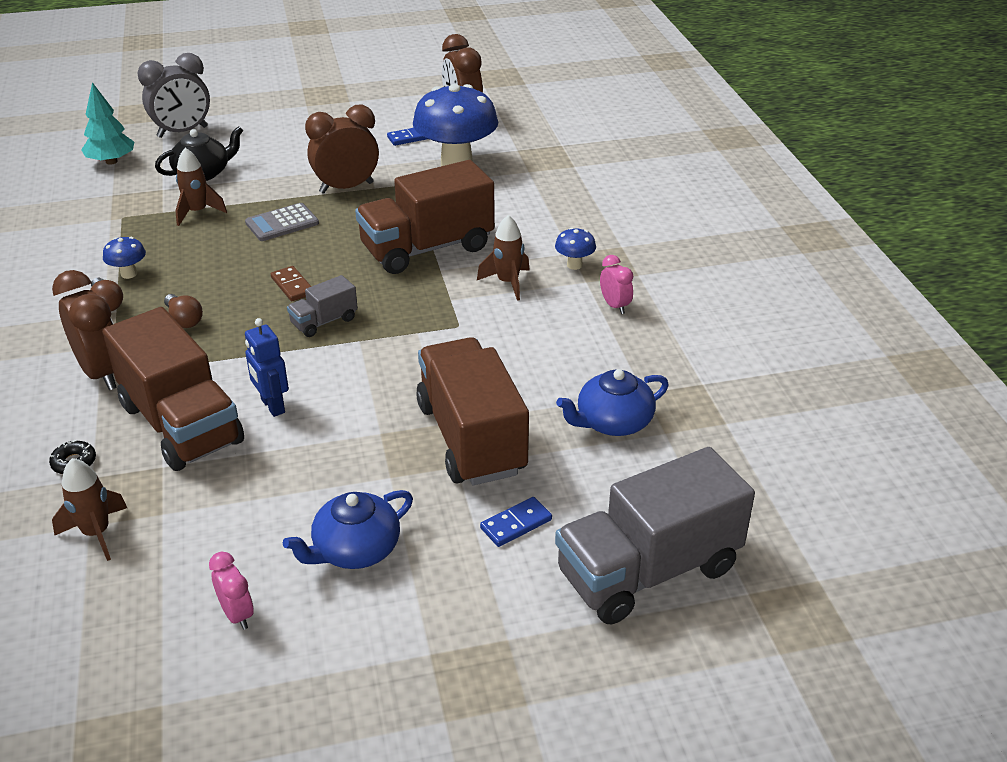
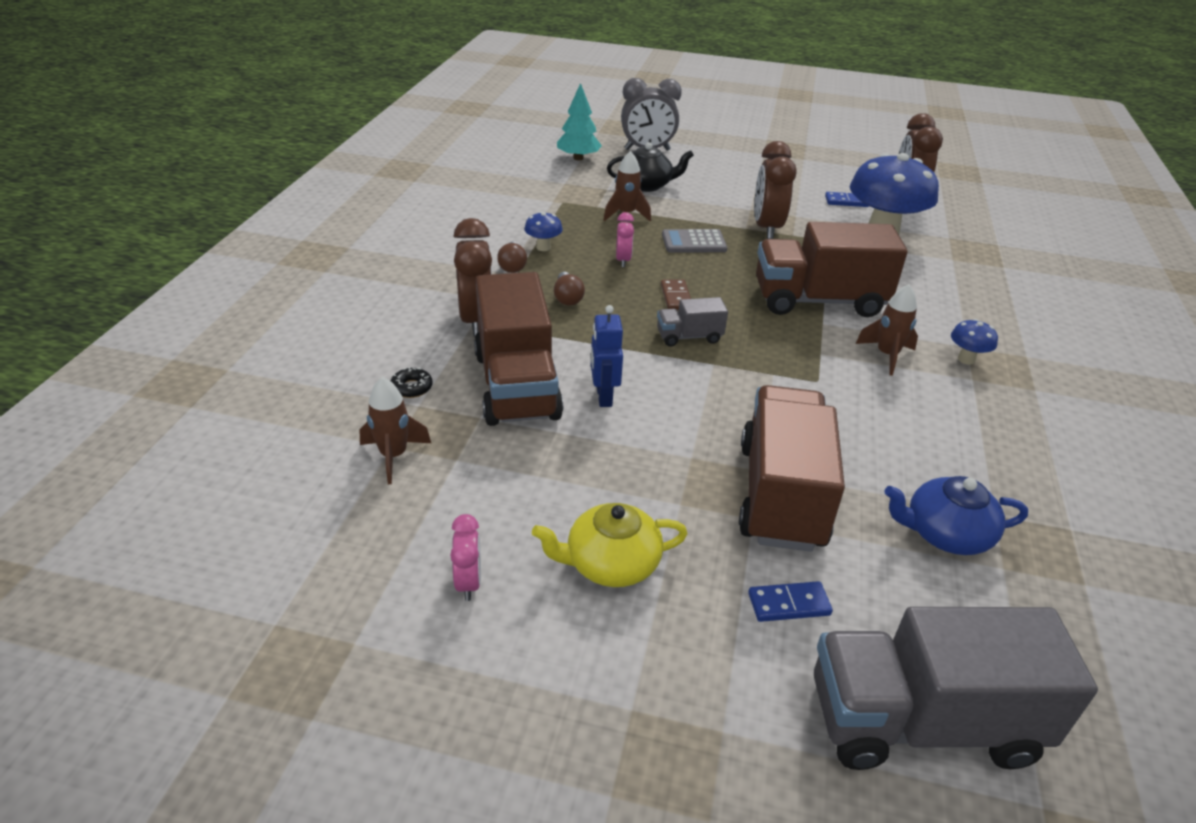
camera: 25 degrees right, 0 degrees up
(346, 188) = (766, 228): brown clock -> brown clock turned 90 degrees counterclockwise
(355, 549) = (611, 564): blue teapot -> yellow teapot
(615, 306) = (996, 413): pink clock -> pink clock (623, 260)

